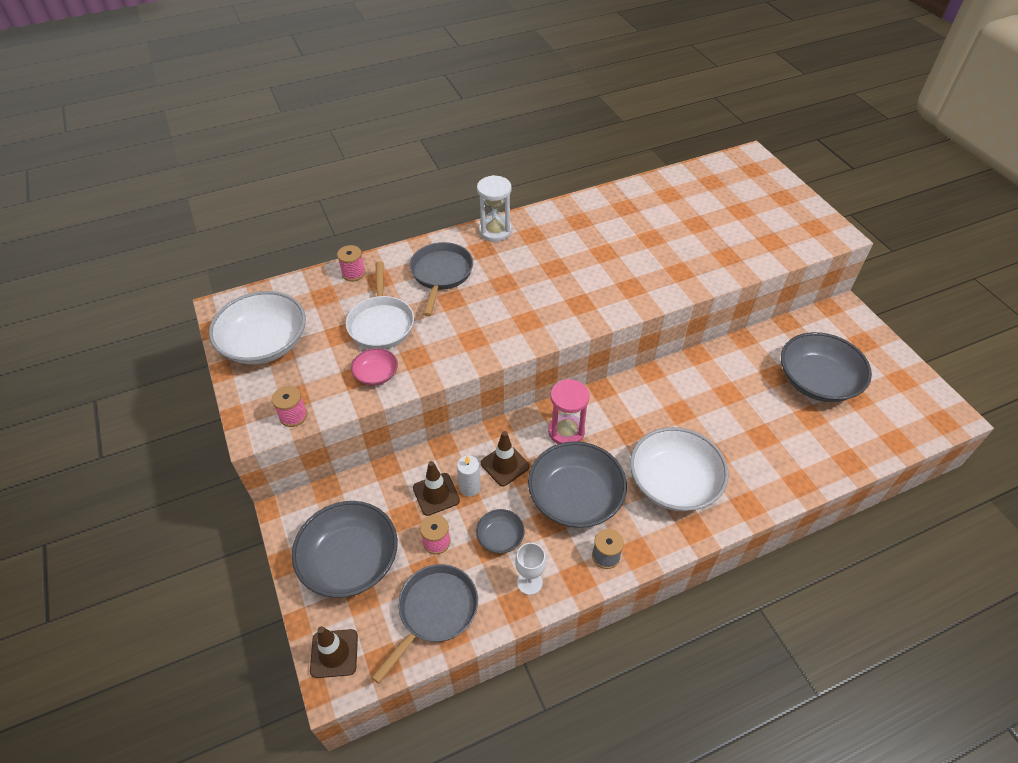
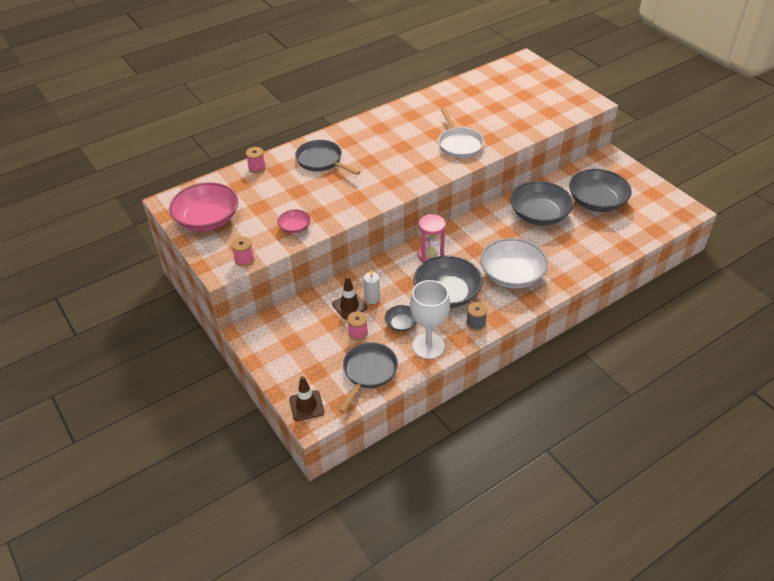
camera: 10 degrees left, 5 degrees down
(265, 343) = (207, 219): white bowl -> pink bowl
(350, 560) = (300, 353): grey bowl -> grey bowl (539, 215)
(381, 323) = (288, 196): white pan -> white pan (459, 144)
(441, 274) = (321, 161): grey pan -> grey pan turned 45 degrees counterclockwise
(495, 231) = (352, 129): white hourglass -> none
(505, 465) = (393, 282): brown traffic cone -> none
(529, 582) = (428, 346): white goblet -> white goblet, size x1.84

